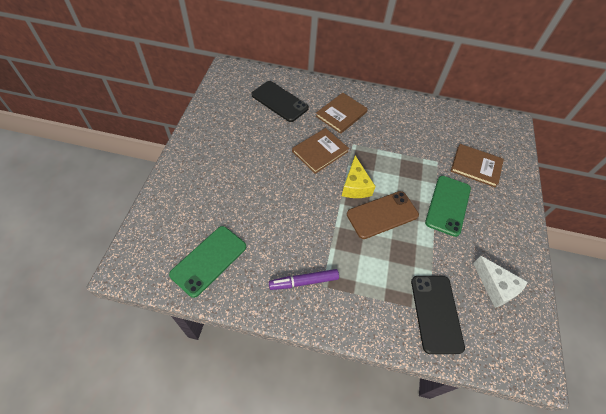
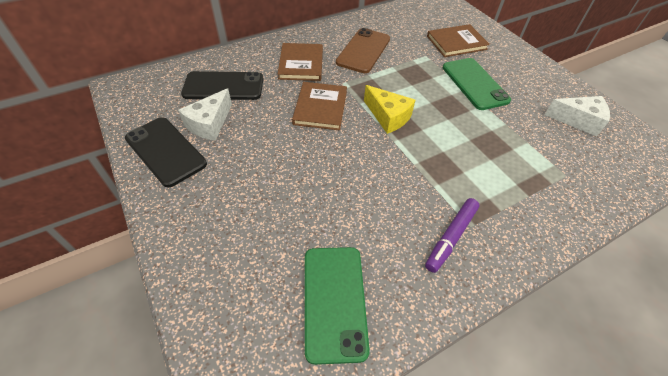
camera: 40 degrees left, 5 degrees down
(249, 121) = (209, 124): none -> white cheese
(382, 215) = (439, 125): brown phone -> brown phone (363, 51)
(436, 313) = (572, 173): black phone -> black phone (165, 151)

